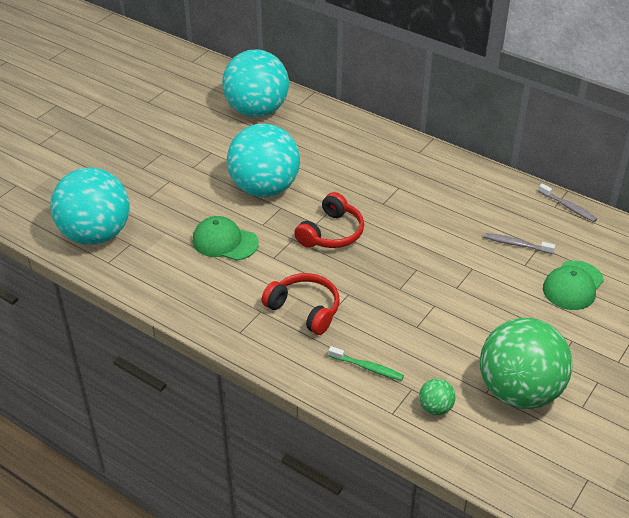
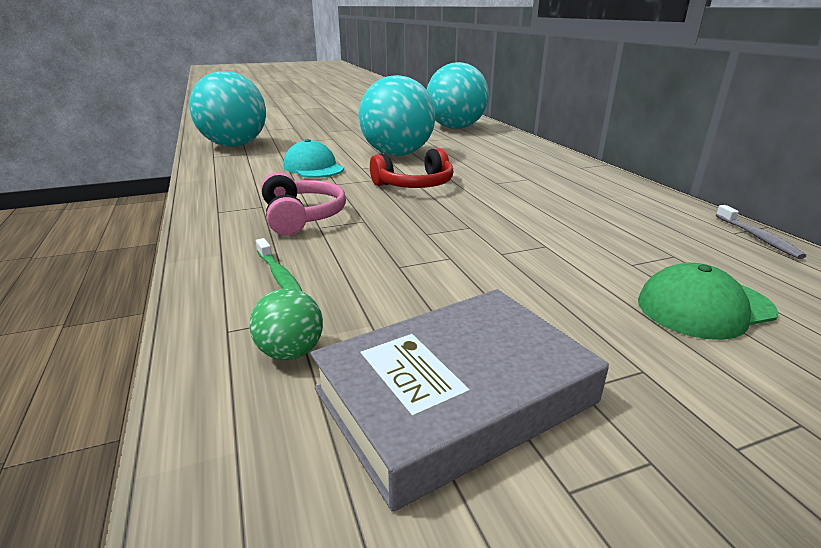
camera: 35 degrees right, 15 degrees down
(225, 242) = (313, 168): green cap -> turquoise cap
(305, 309) = (302, 217): red headphones -> pink headphones
(516, 244) = (637, 245): grey toothbrush -> none
(519, 391) = (455, 396): green ball -> grey book

